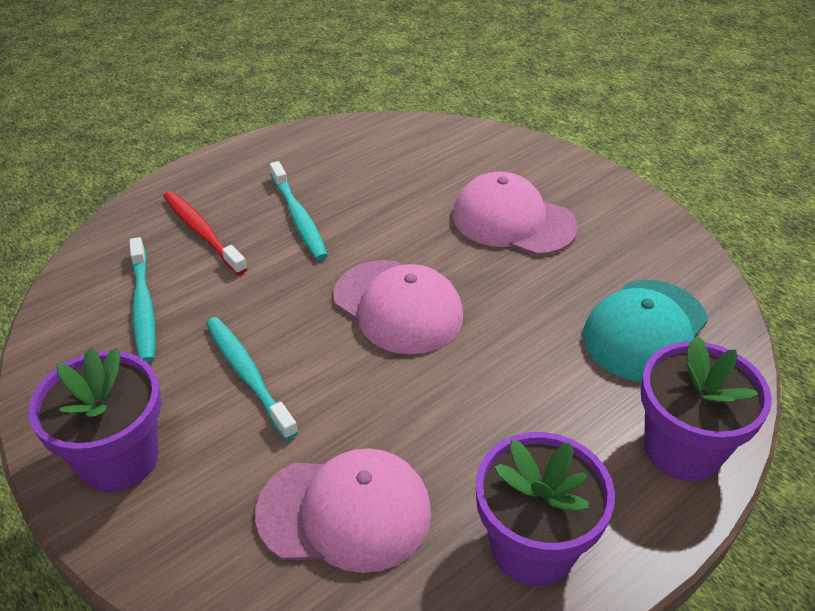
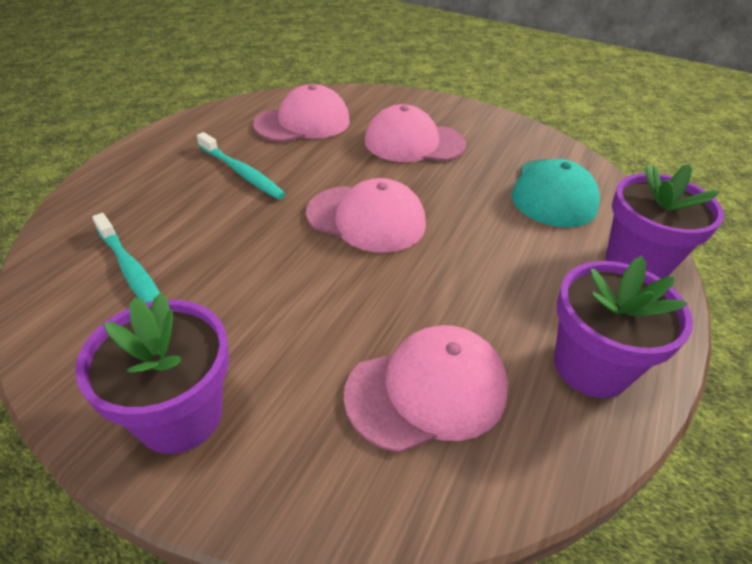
camera: 25 degrees left, 0 degrees up
(202, 233) = (159, 201): red toothbrush -> none
(248, 375) = (269, 303): turquoise toothbrush -> none
(399, 166) = (303, 122): none -> pink cap

